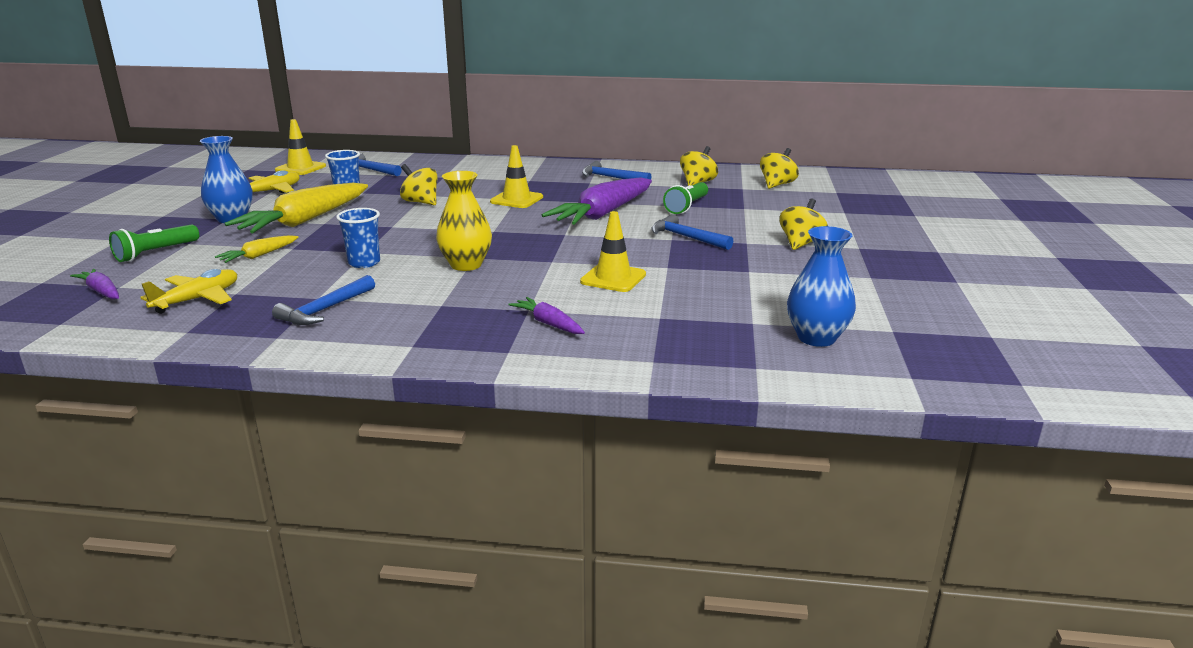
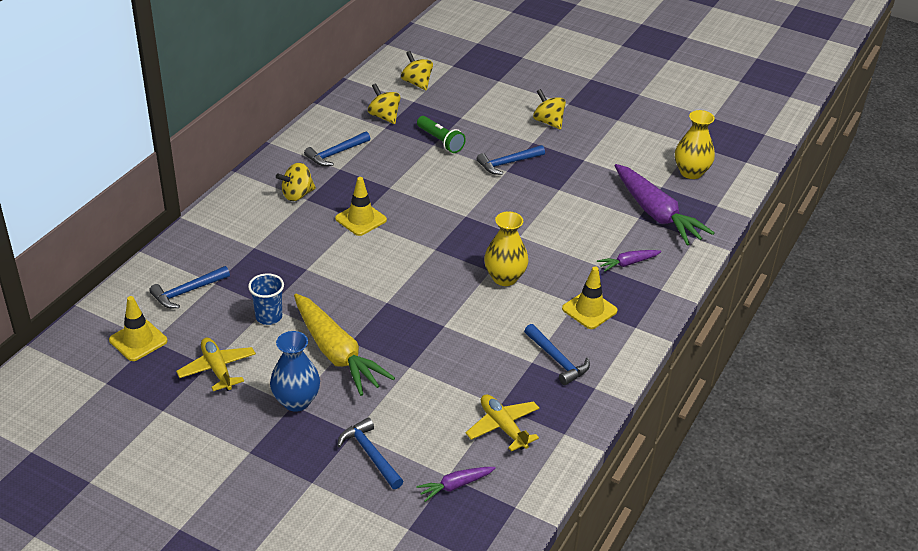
camera: 70 degrees left, 15 degrees up
(155, 253) = (370, 454): green flashlight -> blue hammer
(258, 256) = (418, 388): yellow carrot -> none
(364, 263) = (470, 329): blue cup -> none
(421, 202) = (329, 275): yellow spinning top -> yellow spinning top (297, 195)
(603, 214) = (431, 185): purple carrot -> purple carrot (656, 214)
(613, 278) = (567, 217): yellow traffic cone -> yellow traffic cone (589, 310)
(816, 338) = (691, 172): blue vase -> yellow vase

